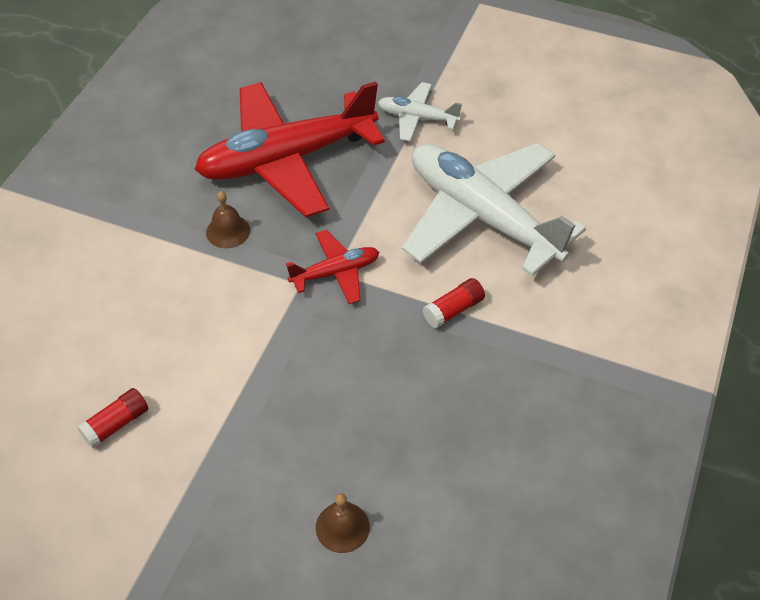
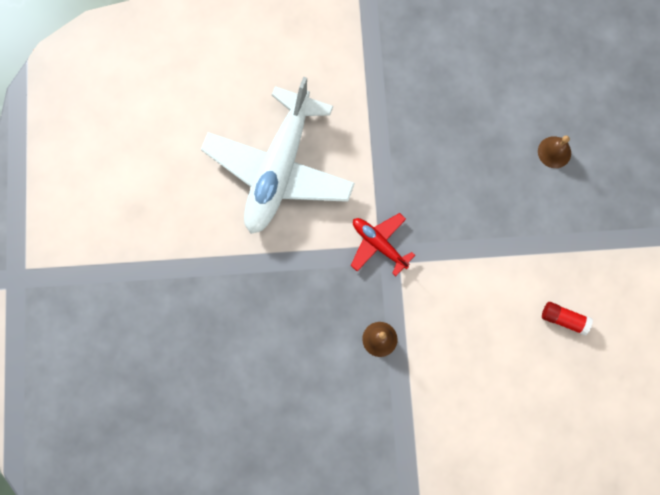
camera: 115 degrees left, 25 degrees up
(286, 159) = (289, 335): red plane -> none
(417, 118) = (198, 257): white plane -> none
(453, 310) = (371, 154): red glue stick -> none

